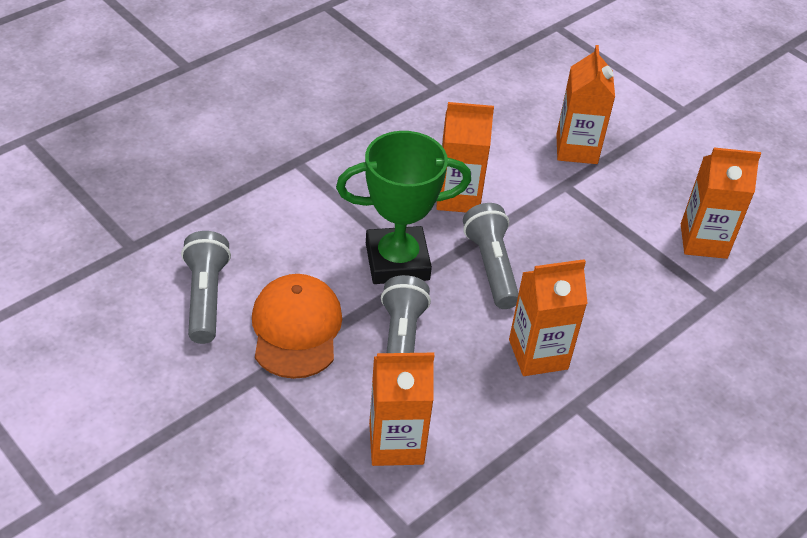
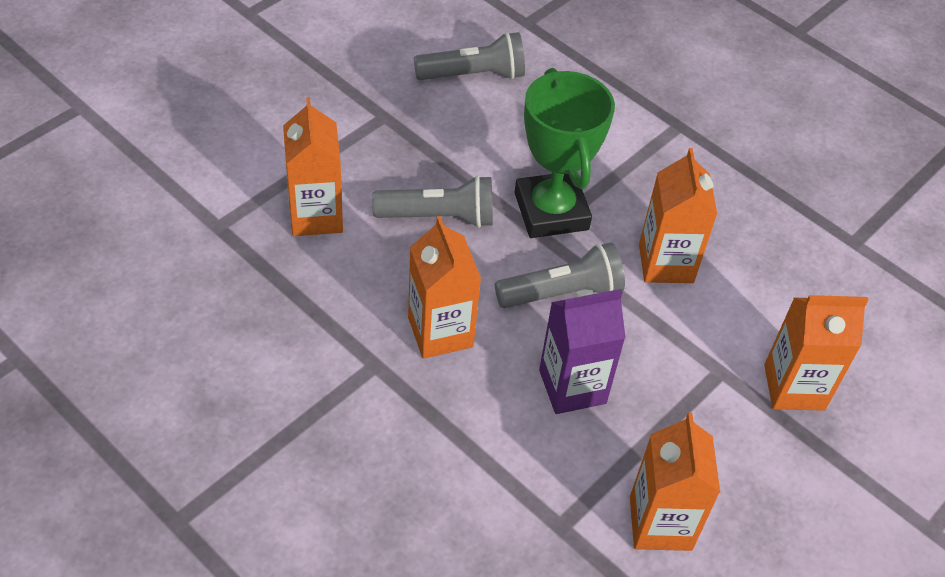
camera: 85 degrees right, 5 degrees up
(296, 329) = (445, 139): orange cap -> none
(588, 273) = (572, 387): none -> purple carton

